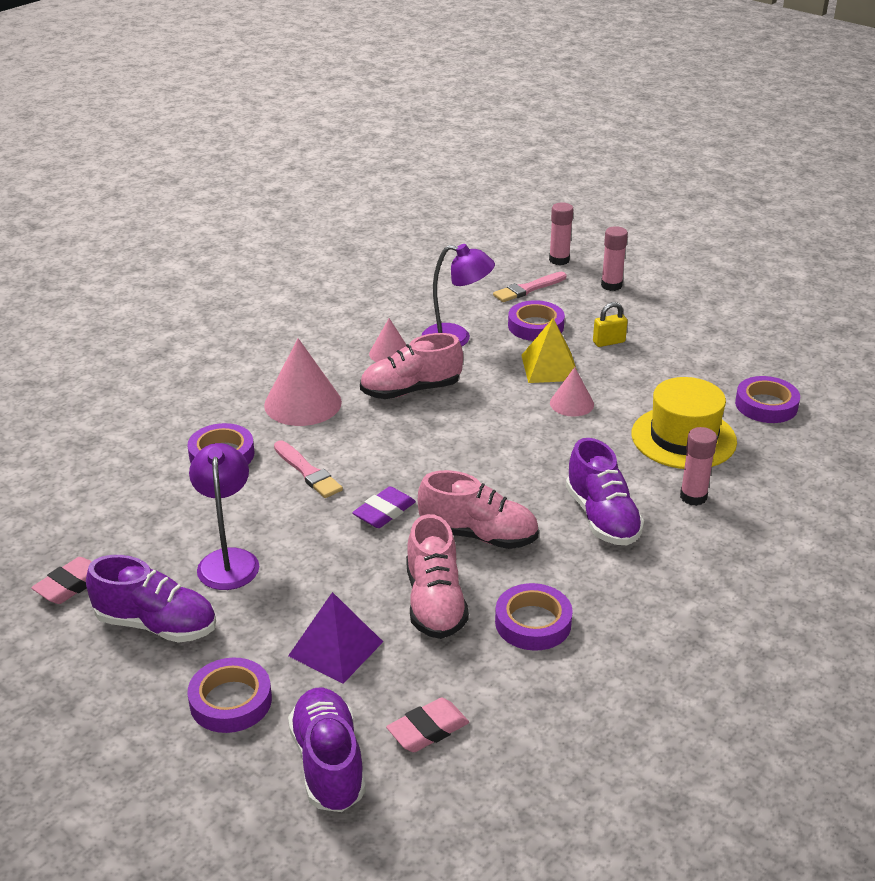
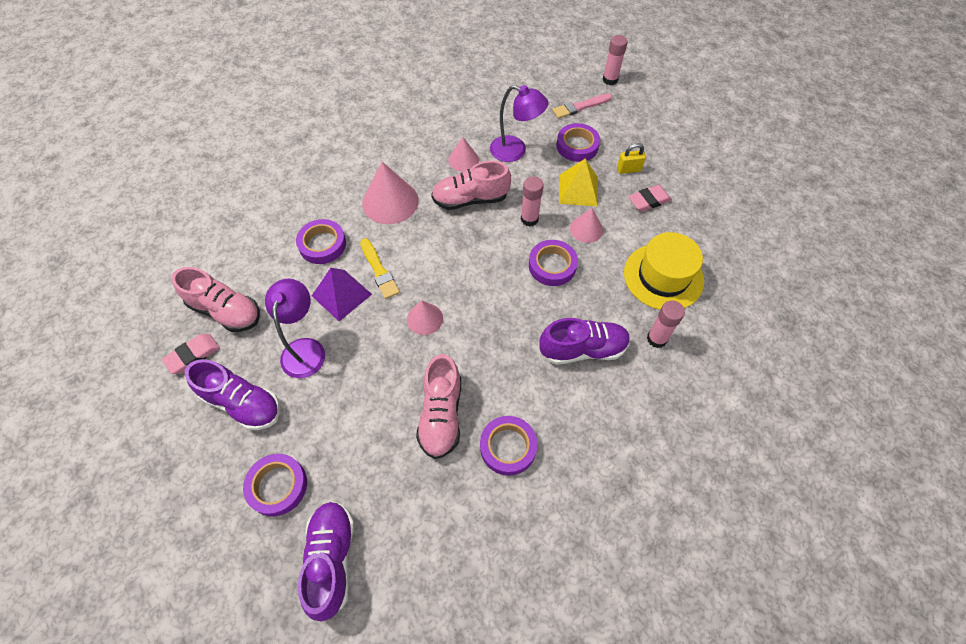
camera: 10 degrees right, 25 degrees up
(308, 472) = (379, 270): pink brush -> yellow brush
(336, 648) = (361, 448): purple pyramid -> purple pyramid (341, 295)
(384, 512) = (424, 319): purple eraser -> pink cone
(428, 729) = (408, 539): pink eraser -> pink eraser (648, 201)
(479, 535) = (488, 353): pink shoe -> pink shoe (226, 311)
(602, 517) = (583, 349): purple shoe -> purple shoe turned 90 degrees counterclockwise
(611, 285) = (644, 111): pink glue stick -> pink glue stick (529, 219)
(766, 405) = (735, 251): purple tape -> purple tape (552, 265)

